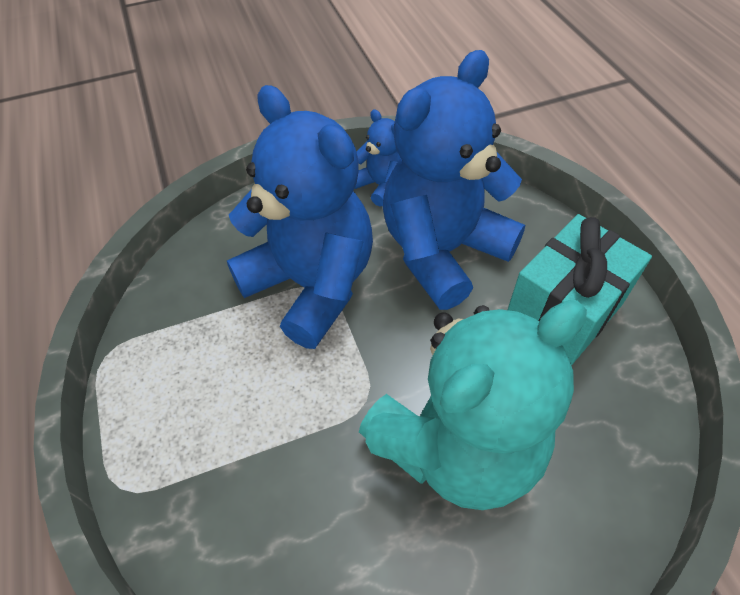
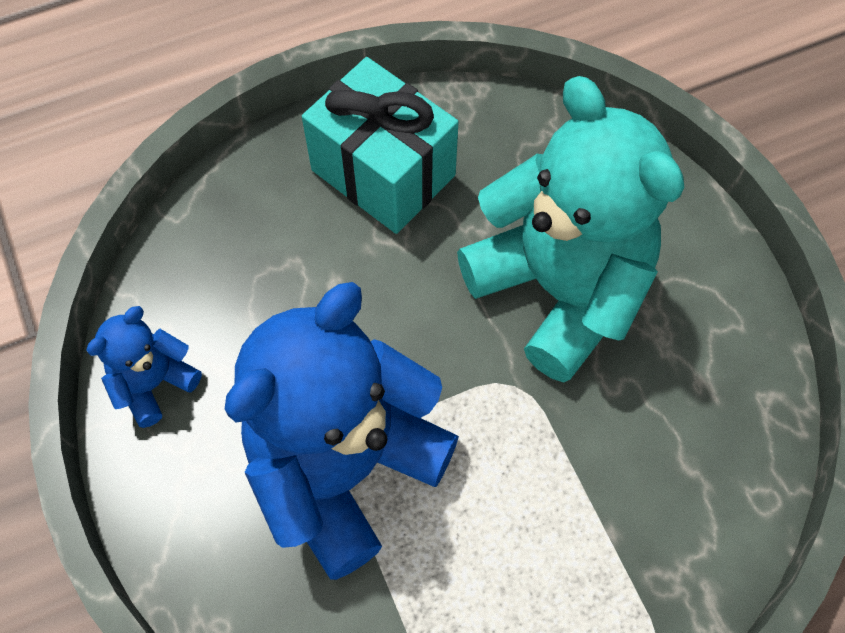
camera: 95 degrees left, 10 degrees up
(443, 251) = (287, 299): blue teddy bear -> none

